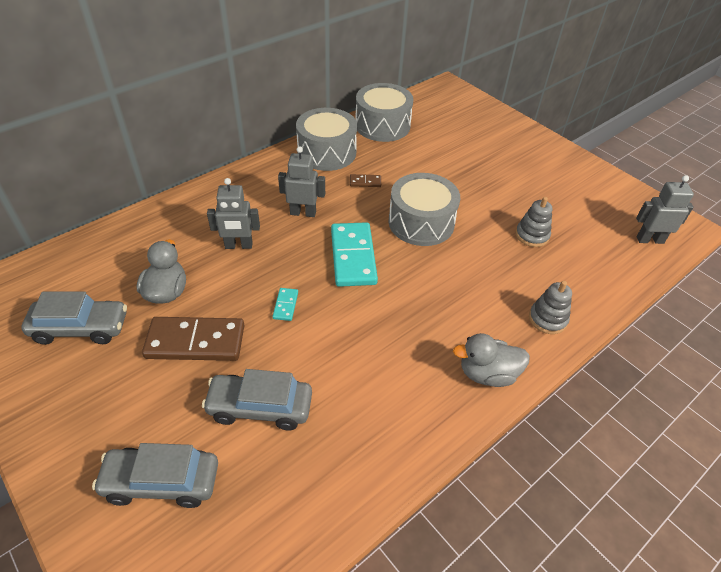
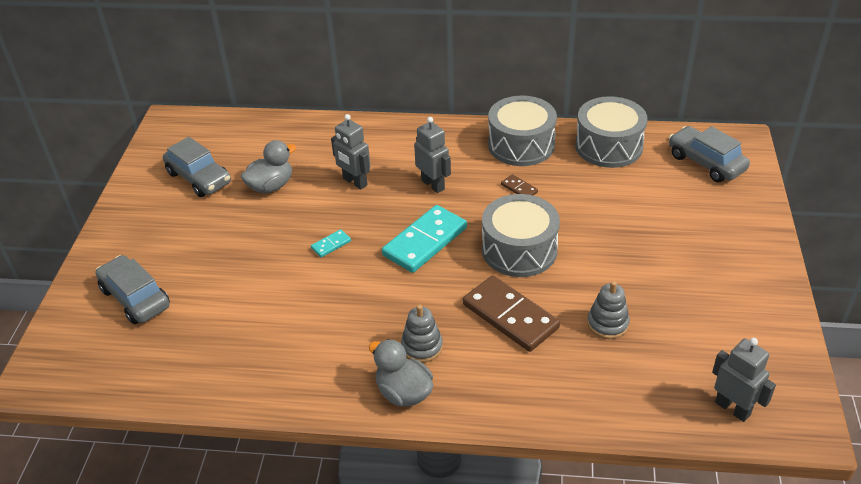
camera: 50 degrees right, 5 degrees down
(195, 341) = (248, 230): brown domino -> brown domino (510, 316)
(260, 407) = (232, 298): grey car -> grey car (706, 163)
(547, 319) = (513, 394): grey stacking toy -> grey stacking toy (422, 347)

